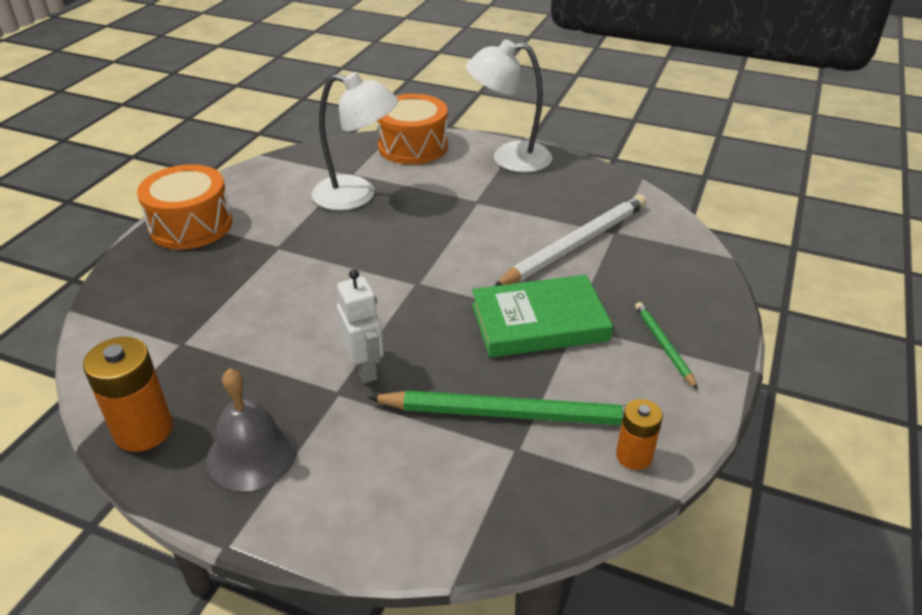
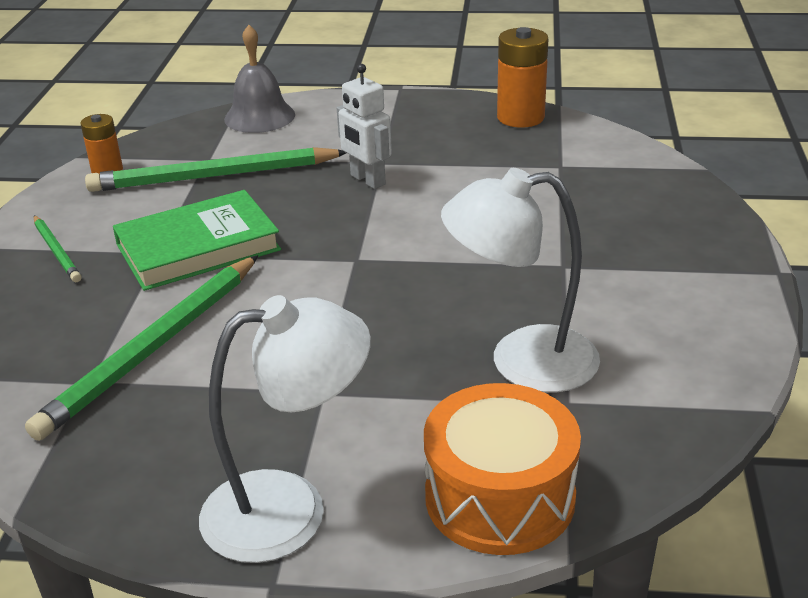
camera: 165 degrees right, 5 degrees down
(191, 225) = (707, 268): orange drum -> none
(252, 454) = (421, 121): grey bell -> grey bell (259, 116)
(575, 244) = (154, 348): white pencil -> green pencil

